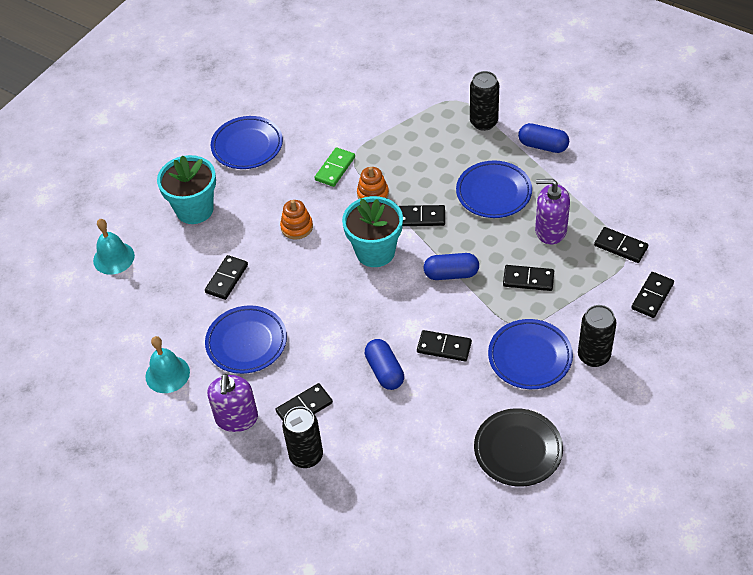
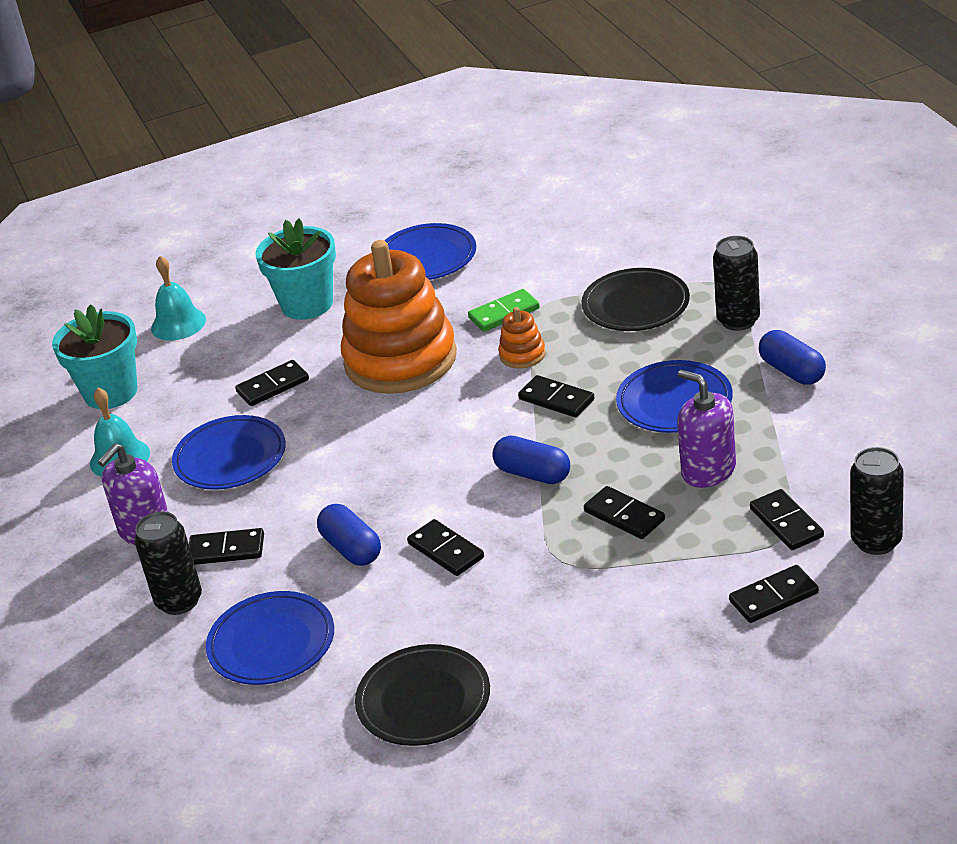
camera: 35 degrees right, 15 degrees down
(297, 227) = (400, 360): orange stacking toy -> orange stacking toy, size x2.47
(375, 252) = (465, 417): turquoise flower pot -> turquoise flower pot (110, 392)
(384, 371) = (351, 548): blue capsule -> blue capsule turned 45 degrees counterclockwise
(414, 134) = (636, 306): none -> black plate
(530, 357) = (540, 603): blue plate -> blue plate (272, 644)
(593, 356) = (625, 635): black can -> black can (876, 541)

